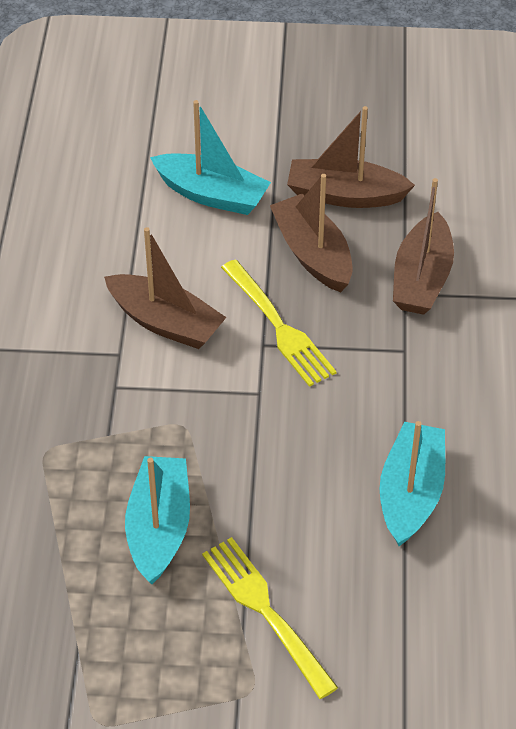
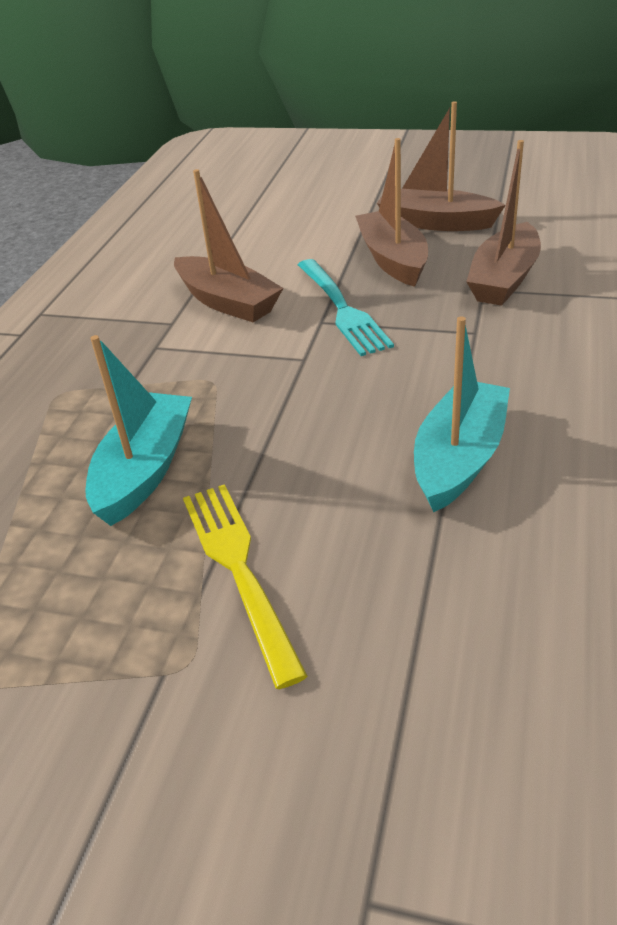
camera: 15 degrees right, 10 degrees down
(211, 194) = (307, 221): turquoise boat -> none
(279, 327) = (342, 309): yellow fork -> turquoise fork

